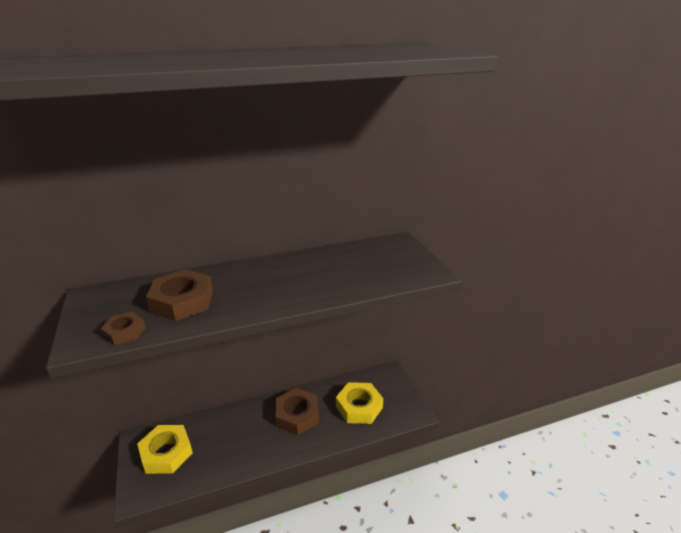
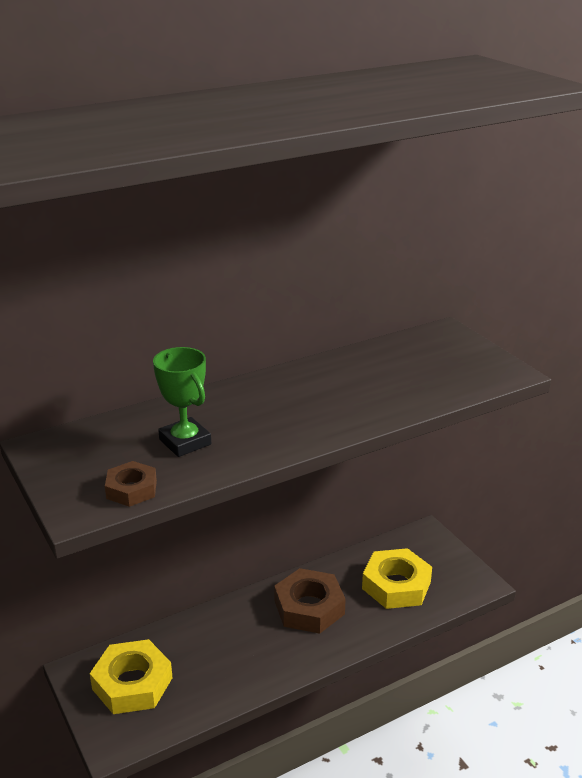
camera: 10 degrees left, 0 degrees up
(182, 301) = (185, 442): brown nut -> green trophy

